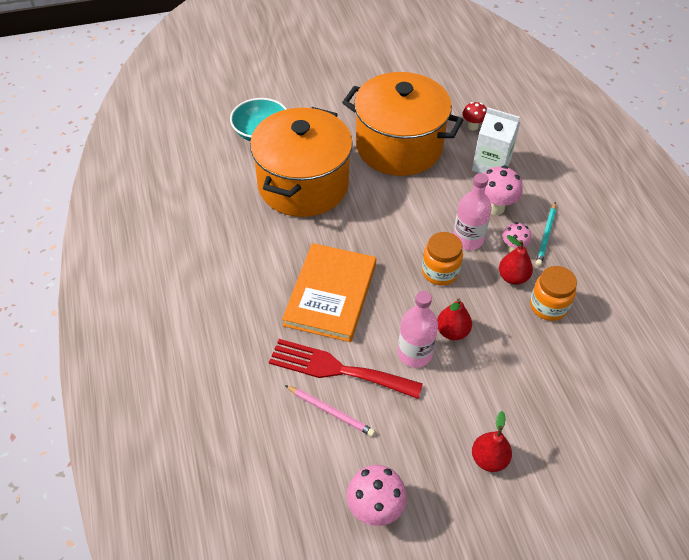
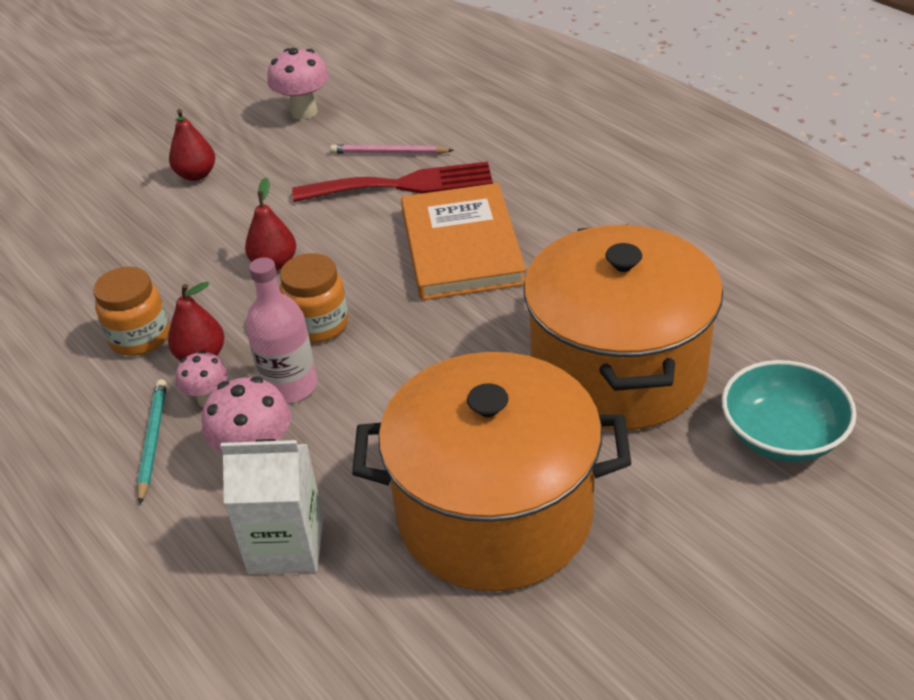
camera: 160 degrees right, 10 degrees down
(414, 353) = (315, 227): pink bottle -> none
(472, 126) = (356, 634): red mushroom -> none

